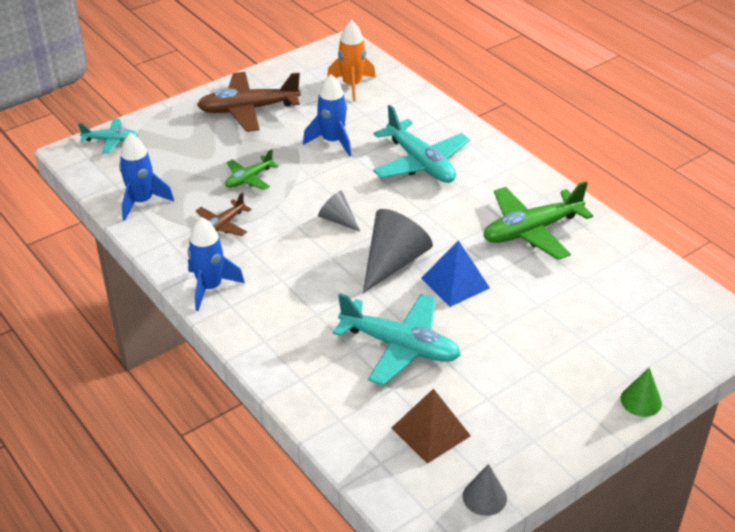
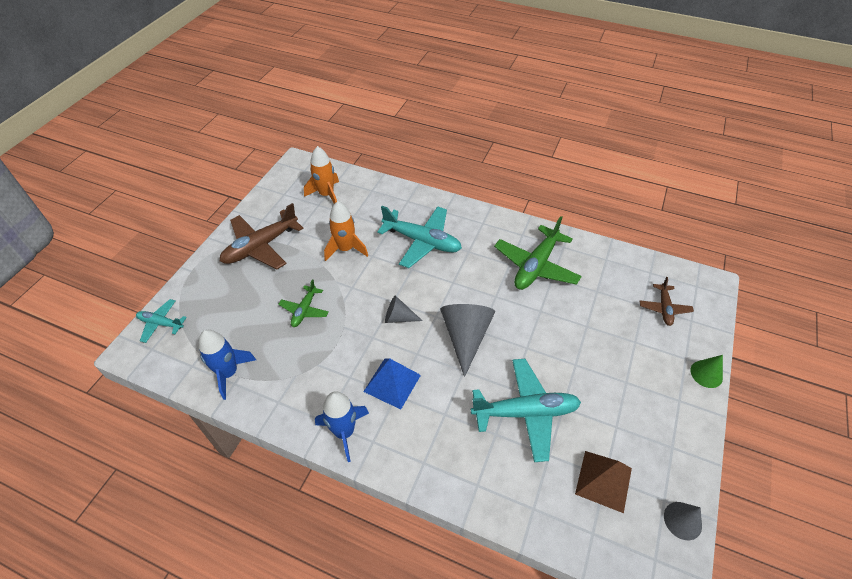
camera: 30 degrees left, 10 degrees up
(111, 140) = (161, 323): turquoise plane -> turquoise plane turned 135 degrees counterclockwise
(222, 225) = (313, 365): brown plane -> brown plane (664, 308)
(332, 141) = (346, 249): blue rocket -> orange rocket
(455, 283) = (520, 334): blue pyramid -> blue pyramid (392, 383)

